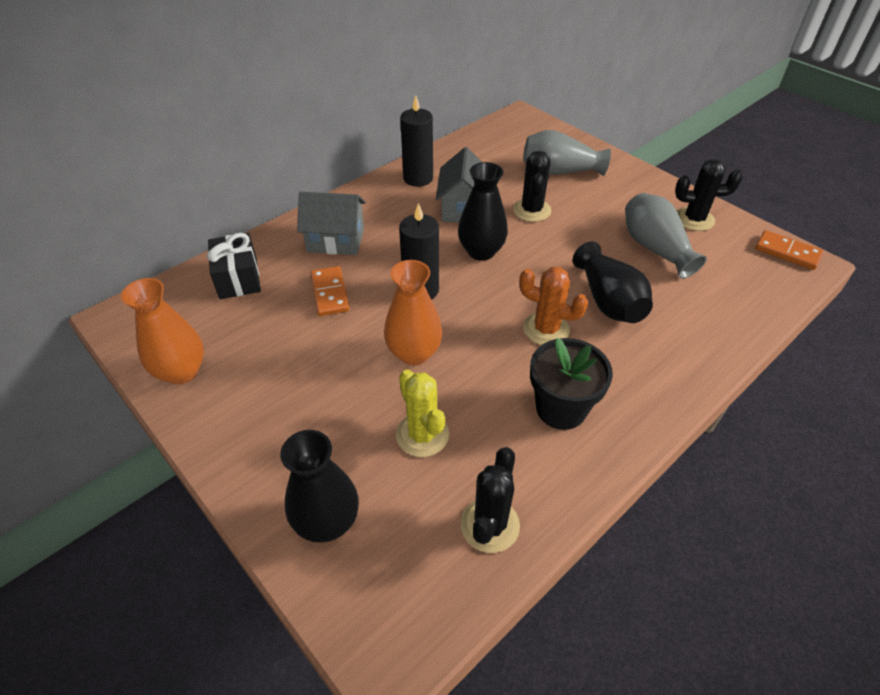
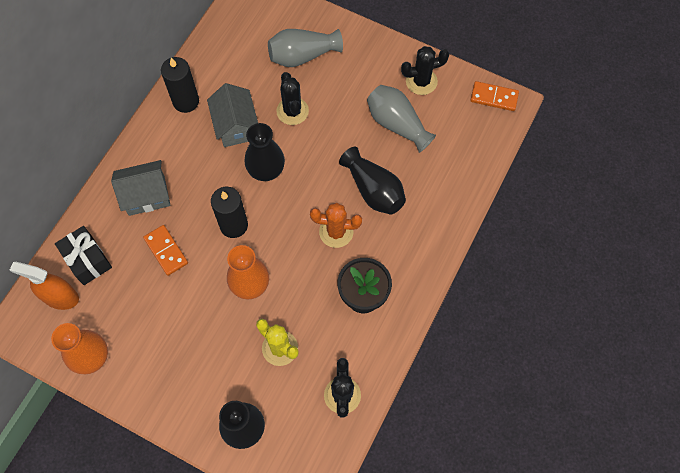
camera: 20 degrees left, 20 degrees up
(187, 303) = (60, 297): none -> orange spray bottle

